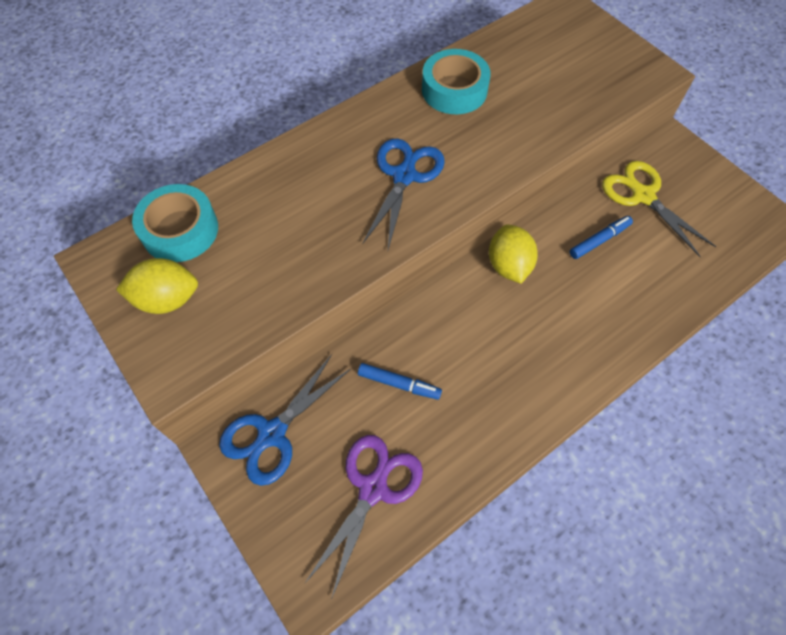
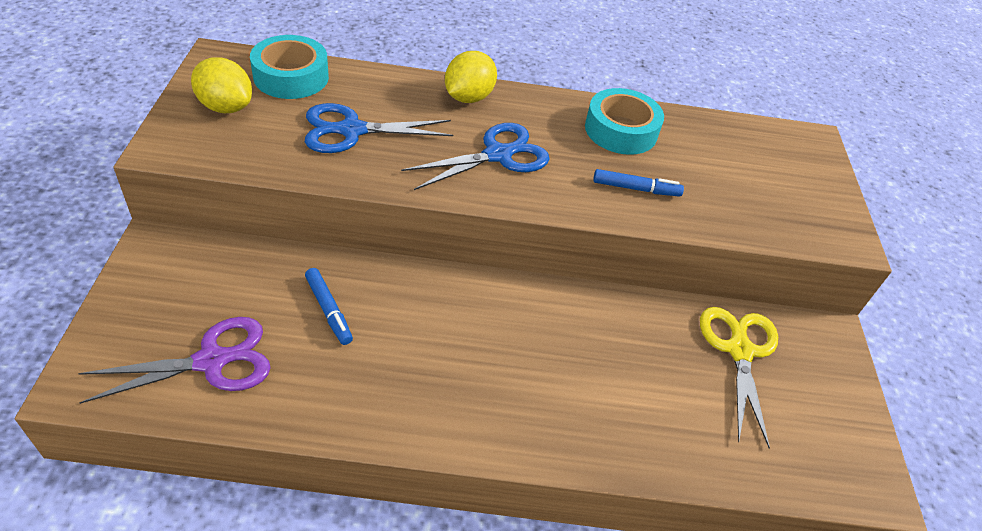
camera: 35 degrees right, 15 degrees down
(272, 433) = (197, 264): blue scissors -> blue scissors (352, 130)
(508, 265) = (533, 304): yellow lemon -> yellow lemon (468, 97)
(599, 240) = (646, 350): blue marker -> blue marker (636, 188)

